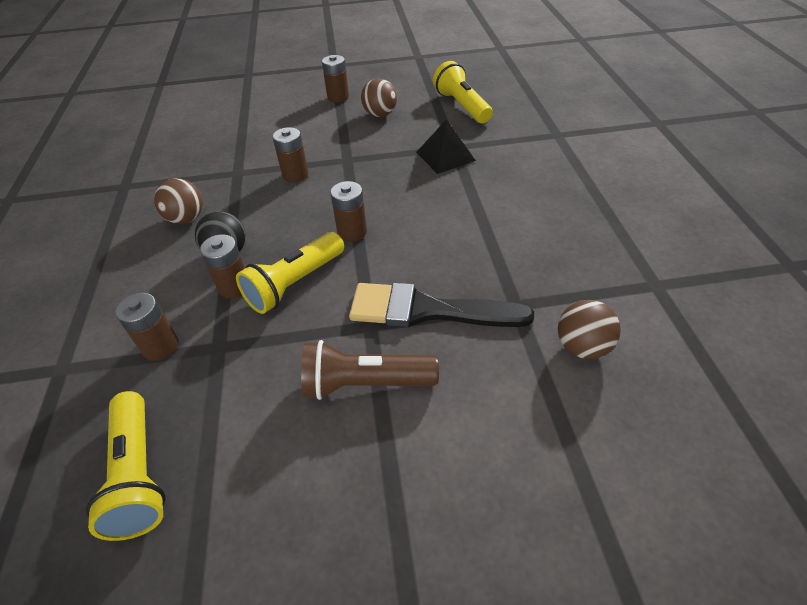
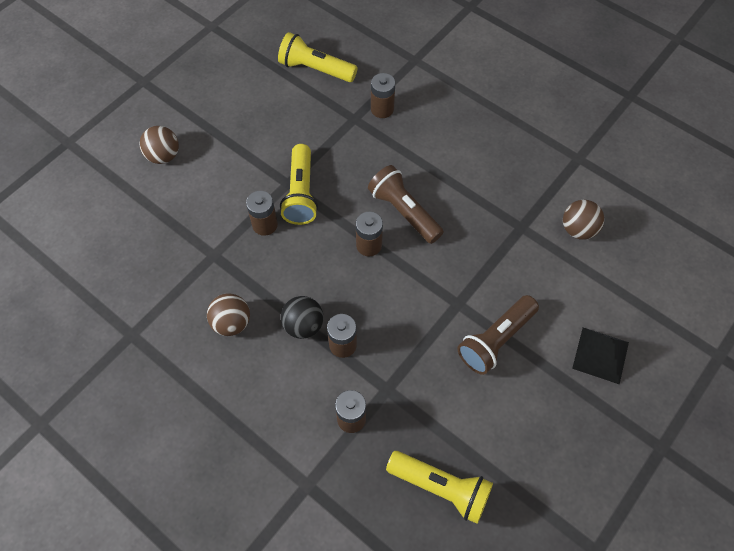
camera: 45 degrees left, 15 degrees up
(294, 284) = (379, 312): yellow flashlight -> yellow flashlight (301, 193)
(338, 97) = (197, 120): brown battery -> brown battery (382, 109)
(380, 114) = (259, 118): brown ball -> brown ball (163, 156)
(413, 226) = (404, 211): none -> brown flashlight
(427, 310) = (479, 268): black brush -> none
(445, 156) = (358, 132): black pyramid -> black pyramid (600, 355)

